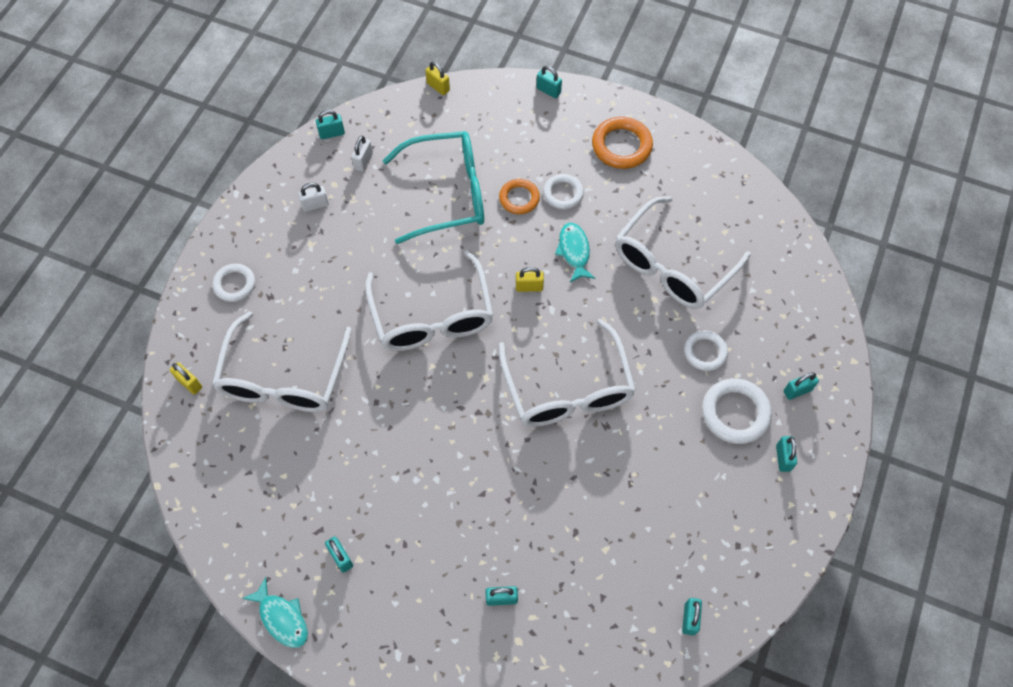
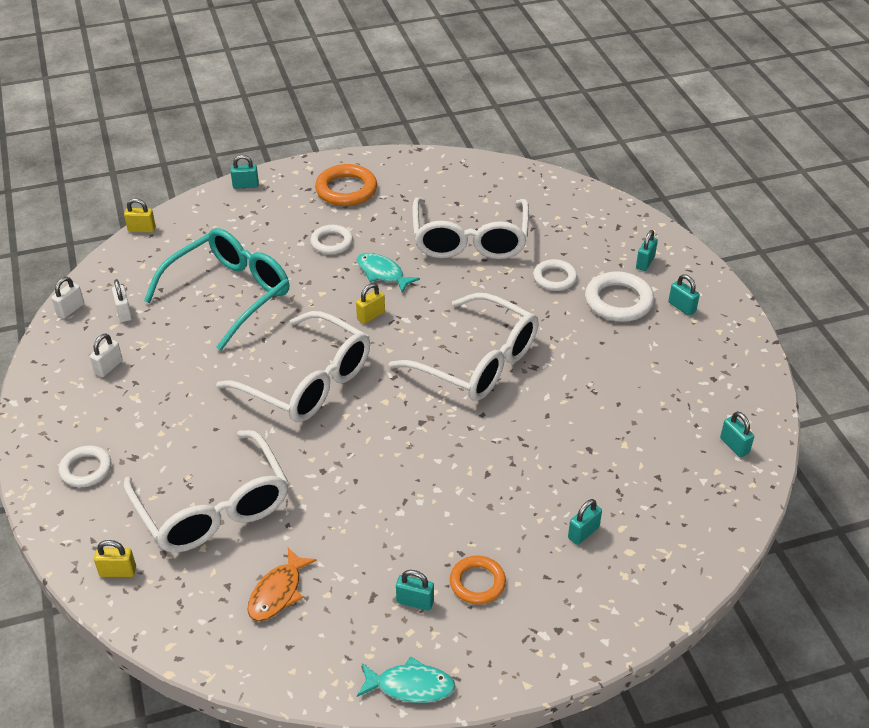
camera: 40 degrees left, 20 degrees down
(266, 478) = (278, 592): none -> orange fish
(332, 133) = (70, 309): turquoise padlock -> white padlock
(519, 198) = (297, 264): orange ring -> orange ring (477, 583)

